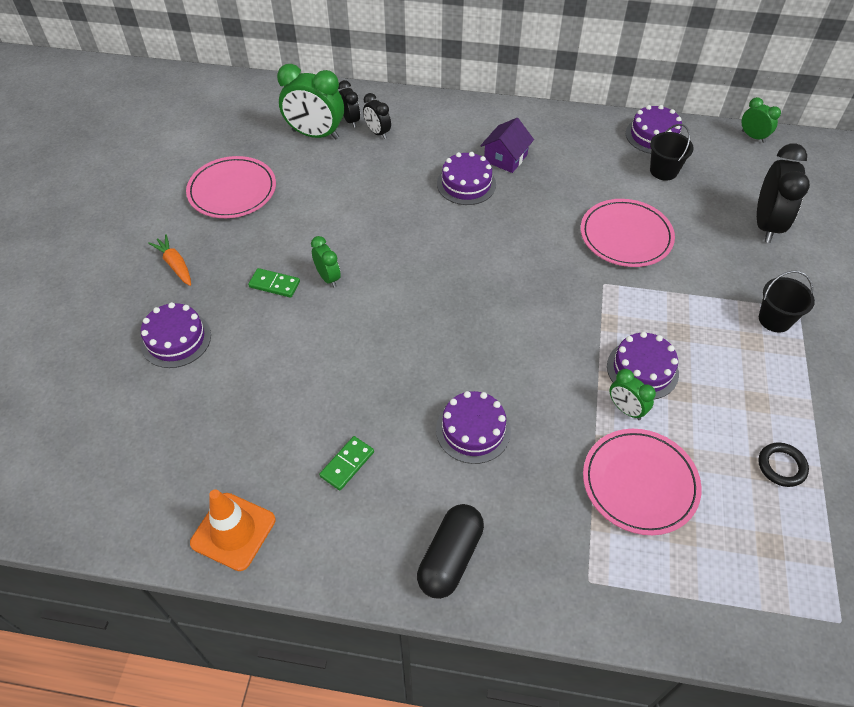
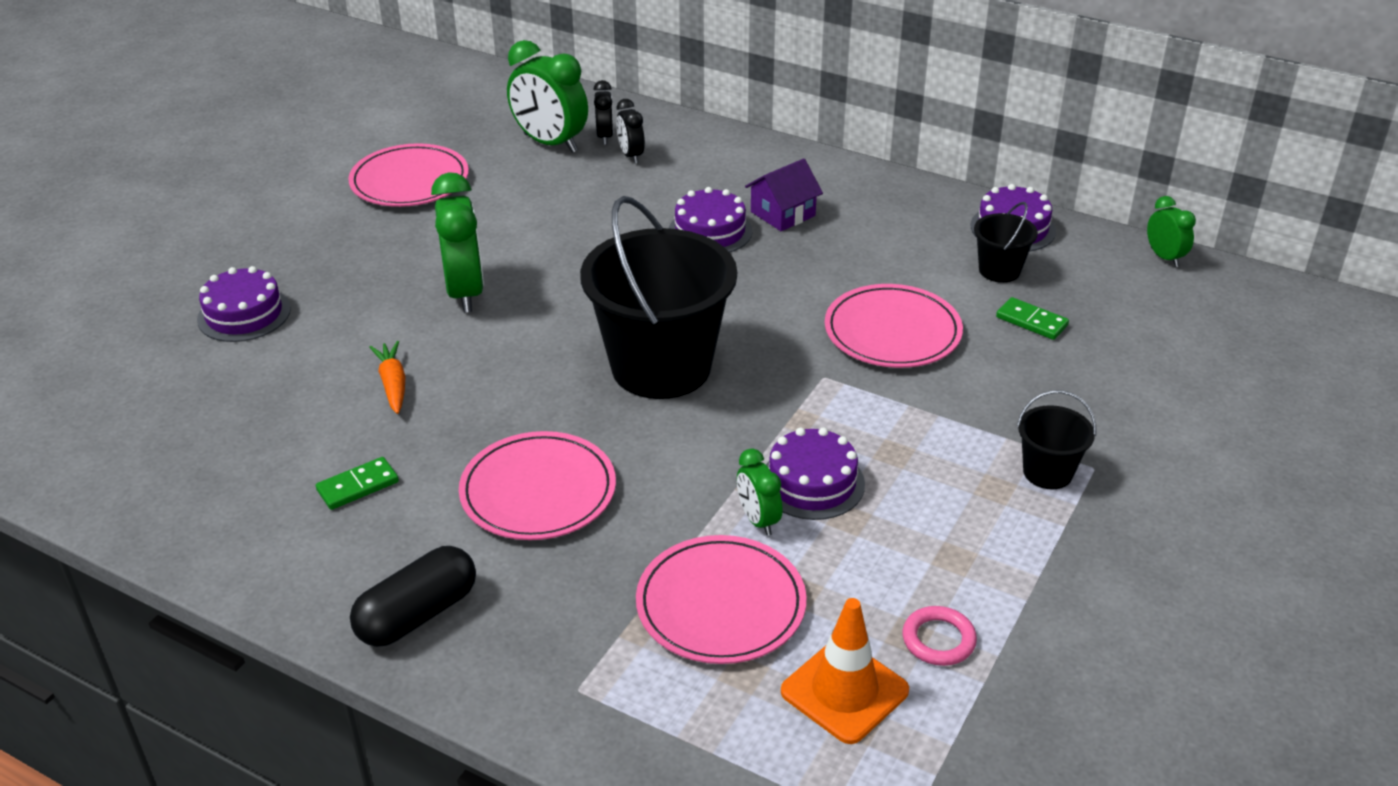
camera: 20 degrees right, 15 degrees down
(175, 265) = (293, 241): orange carrot -> orange carrot (393, 384)
(233, 531) = (180, 517): orange traffic cone -> orange traffic cone (844, 691)
(274, 284) = (395, 285): green domino -> green domino (1031, 321)
(328, 277) = (465, 292): green clock -> green clock, size x1.87
(473, 430) = (538, 491): purple cake -> pink plate
(496, 304) = (661, 367): none -> black bucket
(766, 225) = (1112, 362): black clock -> none
(781, 466) = (938, 640): black ring -> pink ring

